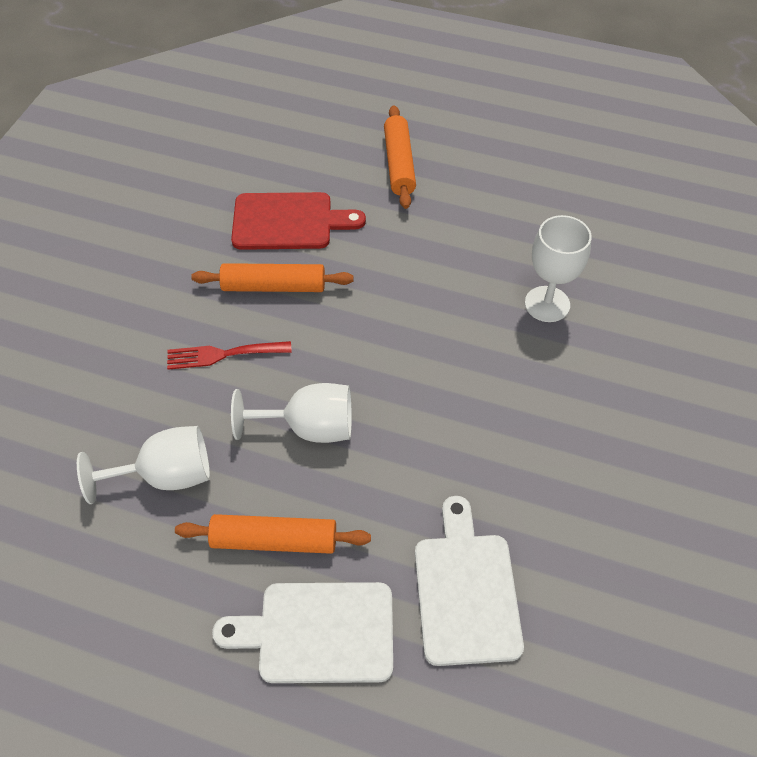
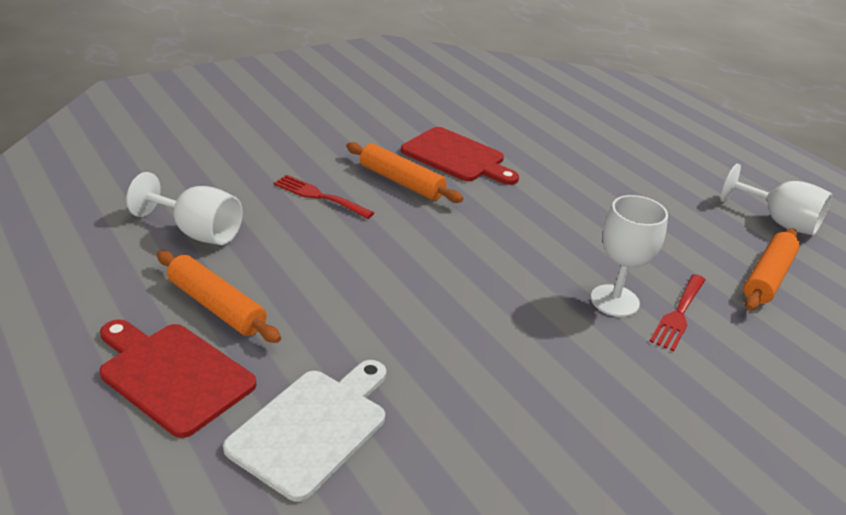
camera: 35 degrees right, 20 degrees down
(309, 427) = (325, 263): white goblet -> white goblet (779, 222)
(318, 632) = (173, 375): white cutting board -> red cutting board
(399, 164) = (583, 167): orange rolling pin -> orange rolling pin (767, 277)
(597, 286) = (678, 314): none -> red fork

